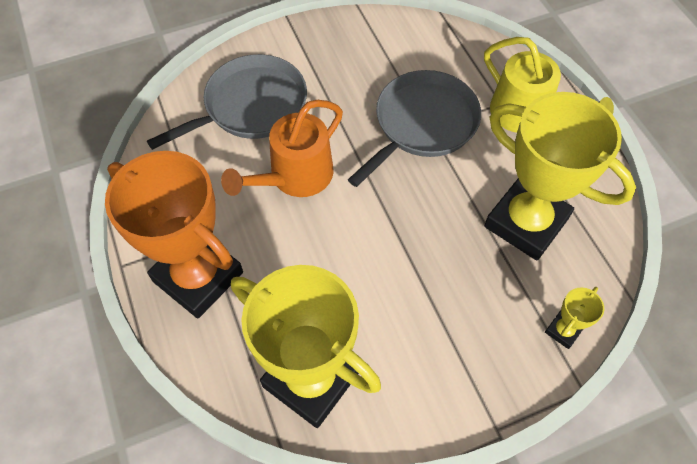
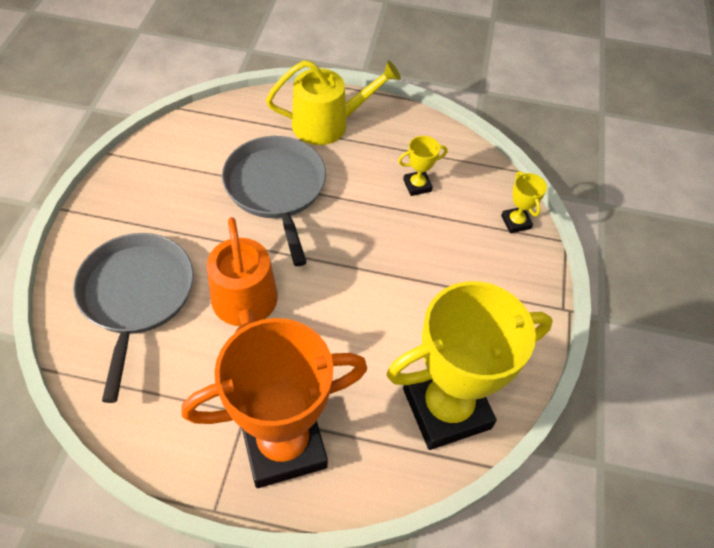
camera: 60 degrees left, 5 degrees down
(526, 222) = (417, 185): yellow trophy -> yellow trophy, size x0.41

